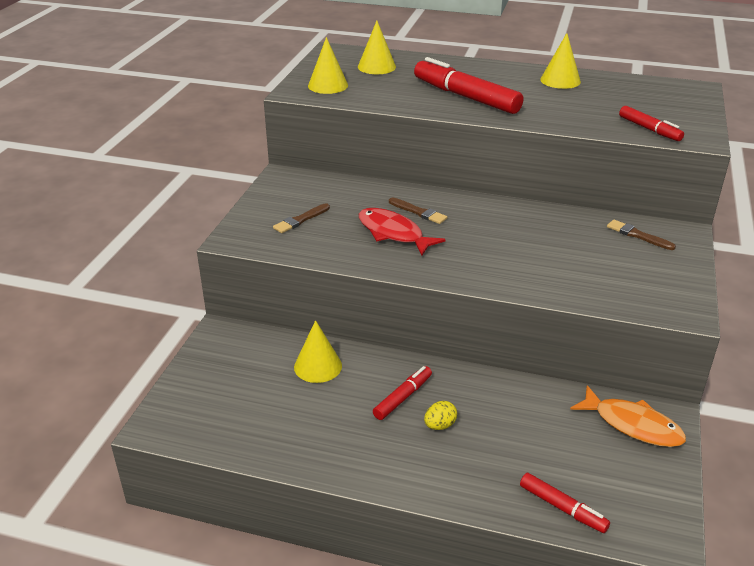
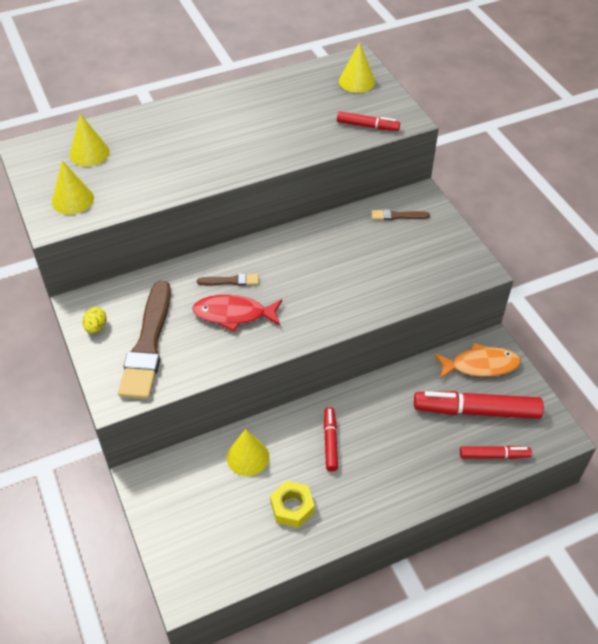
camera: 40 degrees left, 15 degrees up
(300, 220) = (148, 344): brown brush -> brown brush, size x2.24
(311, 424) = (292, 507): none -> yellow nut
(440, 425) = (374, 447): yellow egg -> yellow egg (96, 327)
(466, 97) = (203, 155): red marker -> red marker (476, 411)
(560, 80) = (255, 98): yellow cone -> yellow cone (356, 81)

